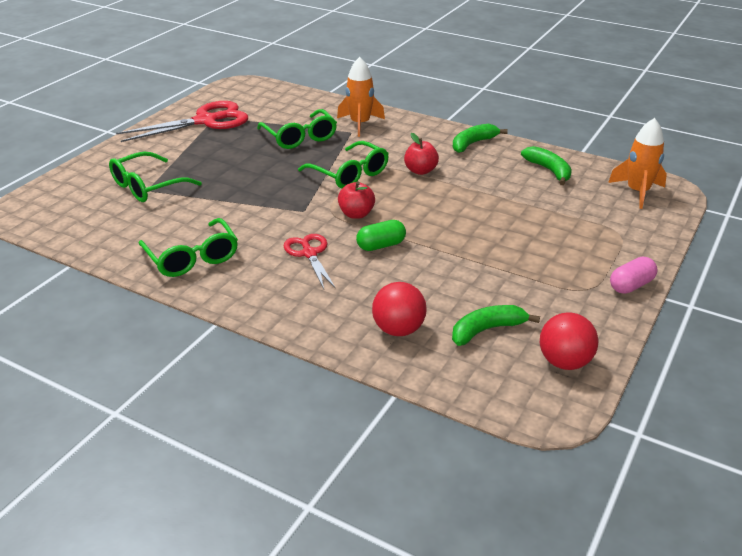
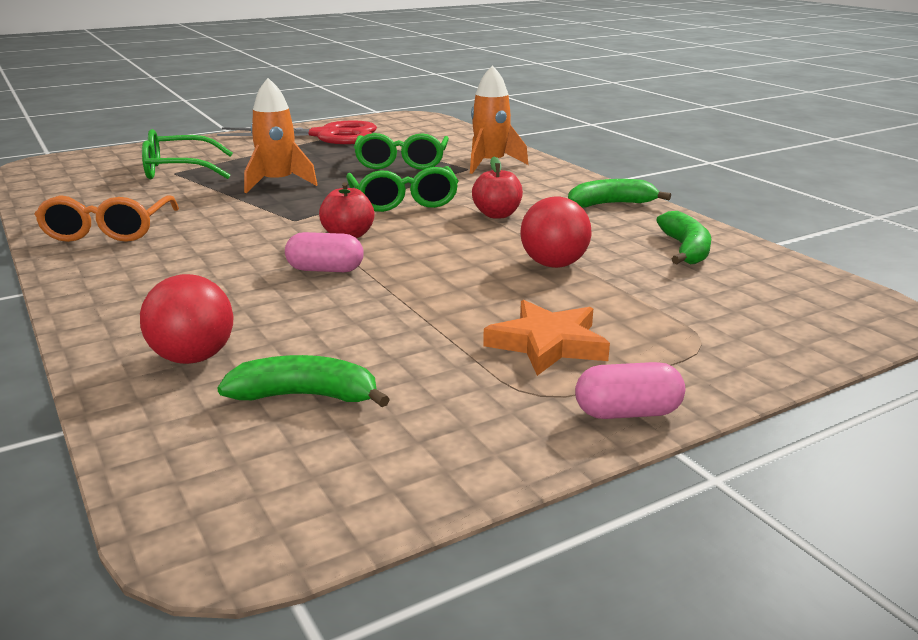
camera: 30 degrees right, 10 degrees down
(192, 257) = (108, 231): green glasses -> orange glasses
(309, 253) = (230, 257): red scissors -> none
(381, 245) = (325, 270): green capsule -> pink capsule
(555, 258) = (547, 344): none -> orange star
(564, 362) = (354, 478): red ball -> red ball (554, 264)
(637, 192) = (807, 303): orange rocket -> orange rocket (278, 183)

